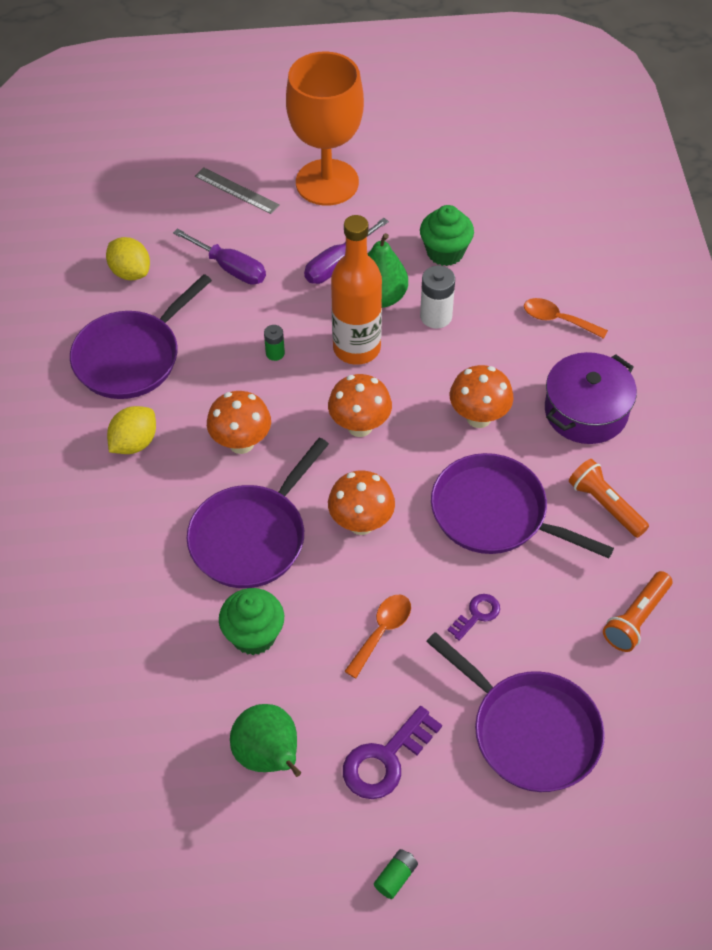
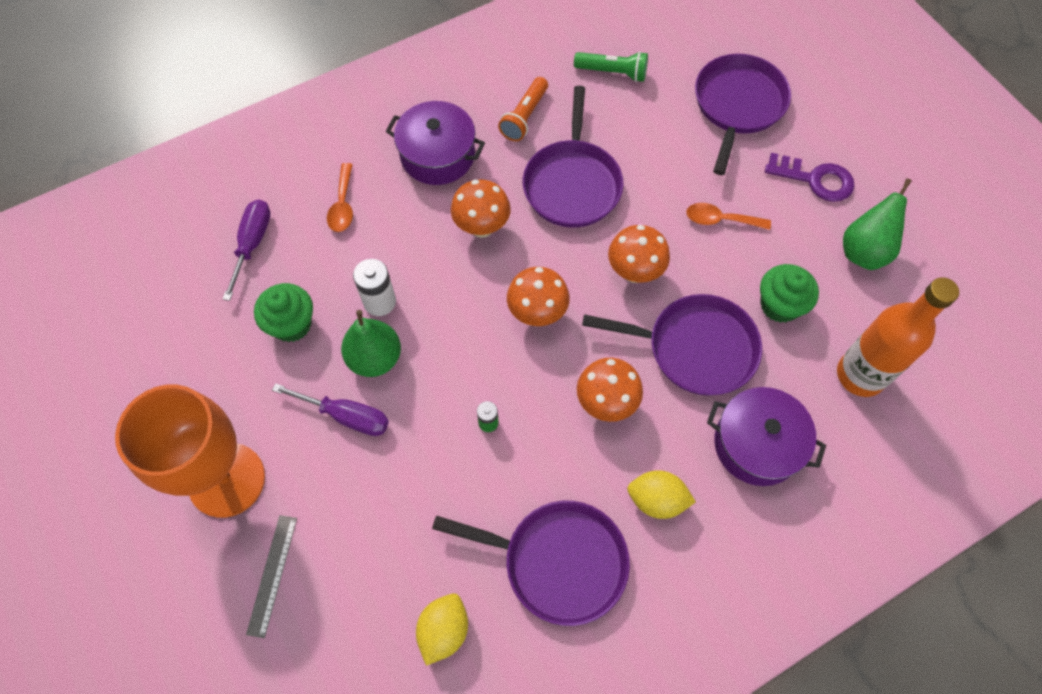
camera: 115 degrees left, 10 degrees up
(132, 541) = (757, 444): none -> purple pot
(230, 268) = (394, 521): purple screwdriver -> purple screwdriver (252, 244)
(356, 348) = (448, 353): orange bottle -> orange bottle (860, 375)
(395, 877) = (888, 144): green battery -> none
(477, 614) = (668, 165): purple key -> none
(636, 618) = (613, 72): orange flashlight -> green flashlight

